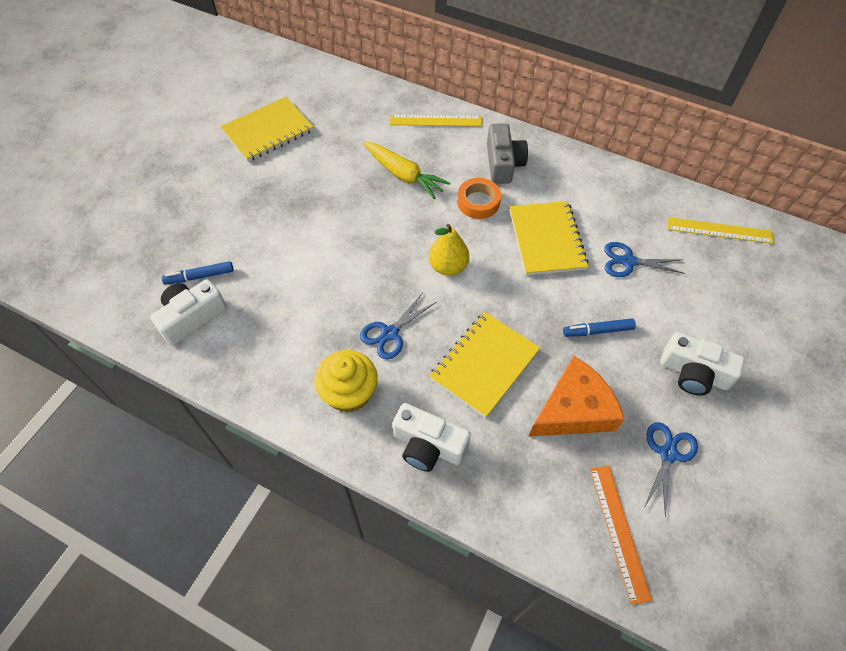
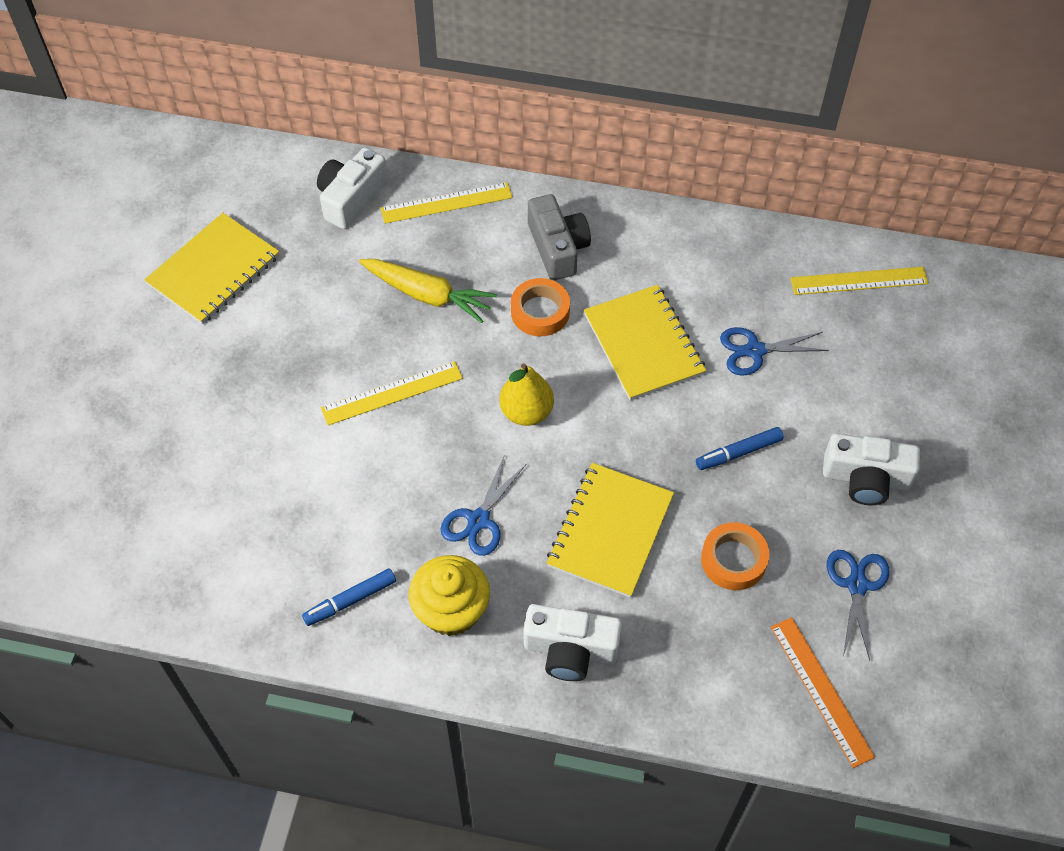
camera: 15 degrees left, 0 degrees up
(191, 317) = (208, 563): white camera -> white camera (351, 198)
(200, 276) = (197, 505): blue marker -> blue marker (350, 600)
(358, 233) = (392, 393): none -> yellow ruler
(573, 409) = (733, 560): orange cheese -> orange tape

